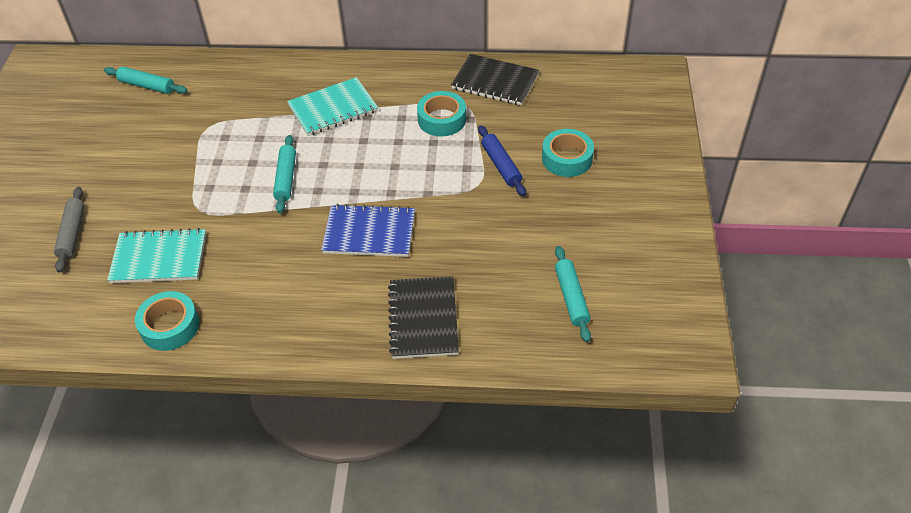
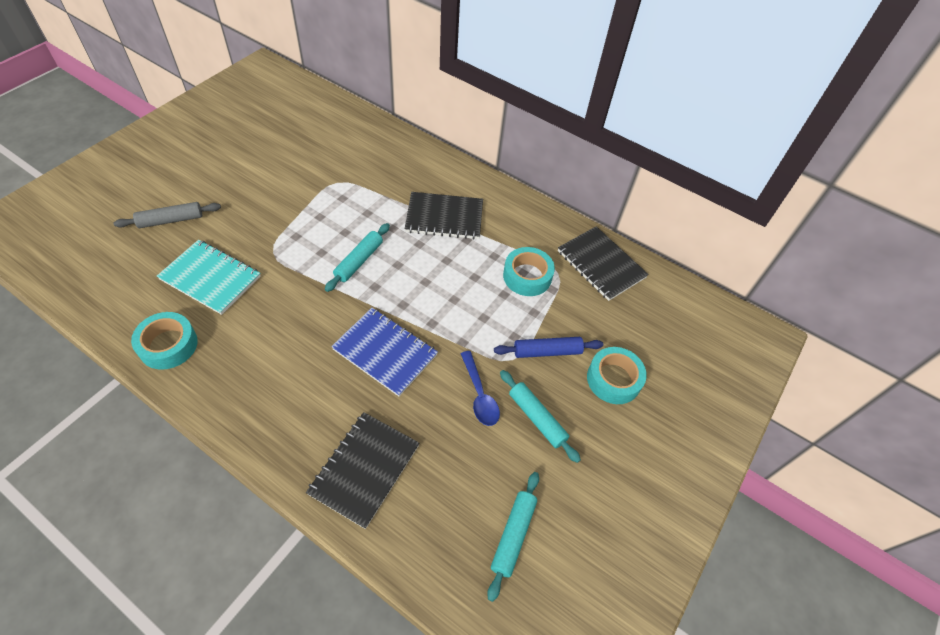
camera: 25 degrees right, 5 degrees up
(72, 233) = (171, 220): grey rolling pin -> grey rolling pin turned 45 degrees clockwise
(147, 86) = (321, 124): turquoise rolling pin -> turquoise rolling pin (537, 418)
(333, 108) = (444, 217): turquoise notebook -> black notebook
(472, 222) = (479, 394): none -> blue spoon
(501, 165) = (547, 351): blue rolling pin -> blue rolling pin turned 75 degrees clockwise

